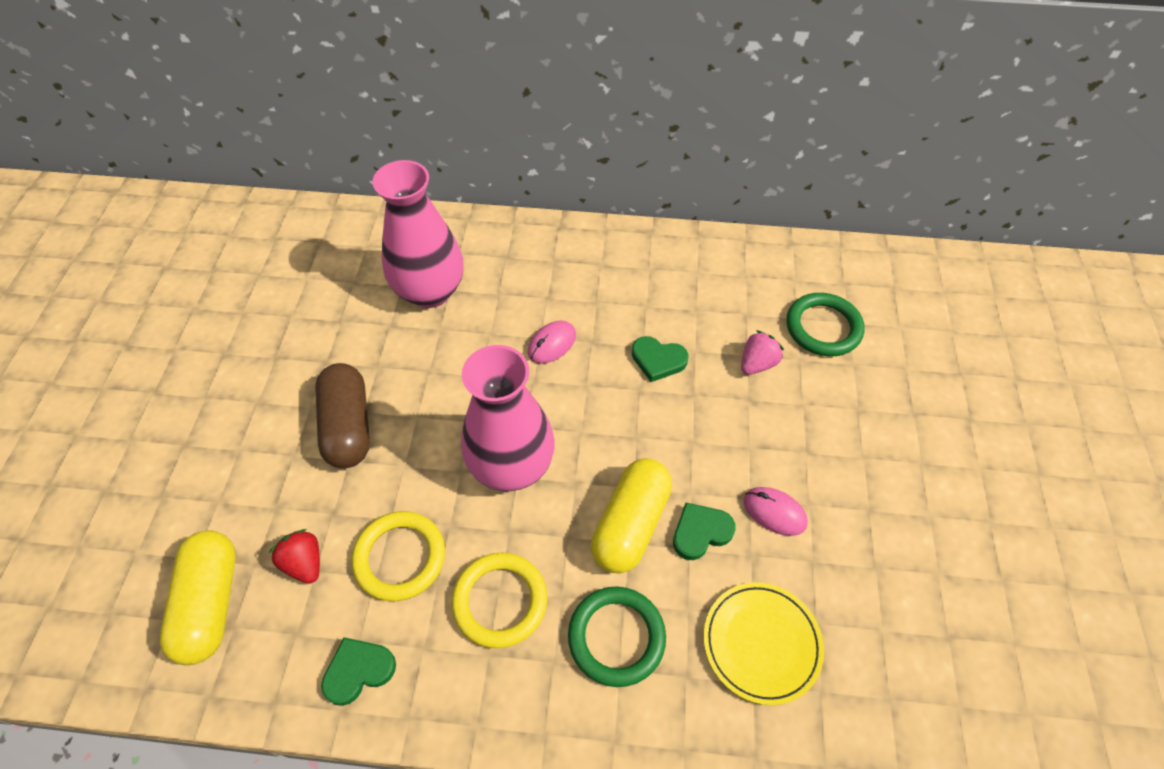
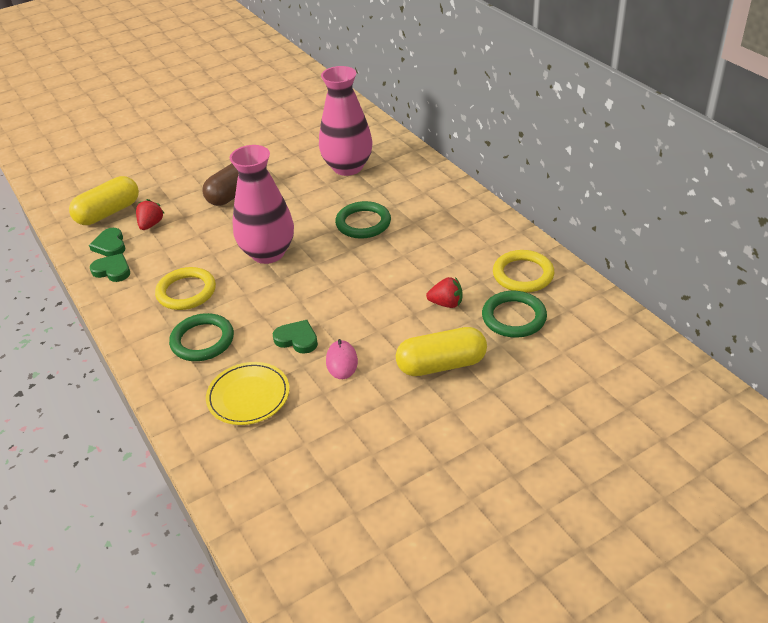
camera: 55 degrees right, 15 degrees down
(400, 557) = (180, 249): yellow ring -> yellow ring (523, 274)
(552, 344) = (363, 223): pink mouse -> green ring
(630, 524) = (275, 311): yellow capsule -> yellow capsule (441, 365)
(658, 360) = (399, 265): green heart -> green heart (110, 245)
(757, 363) = (446, 303): pink strawberry -> red strawberry

